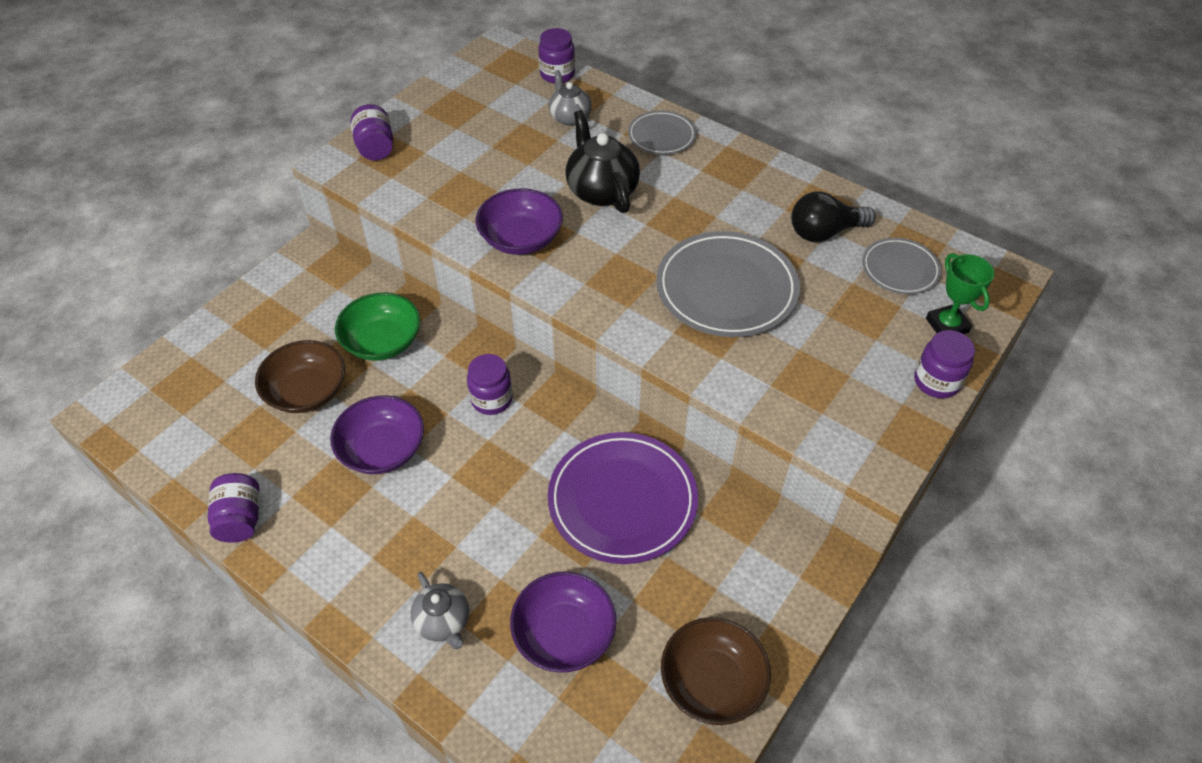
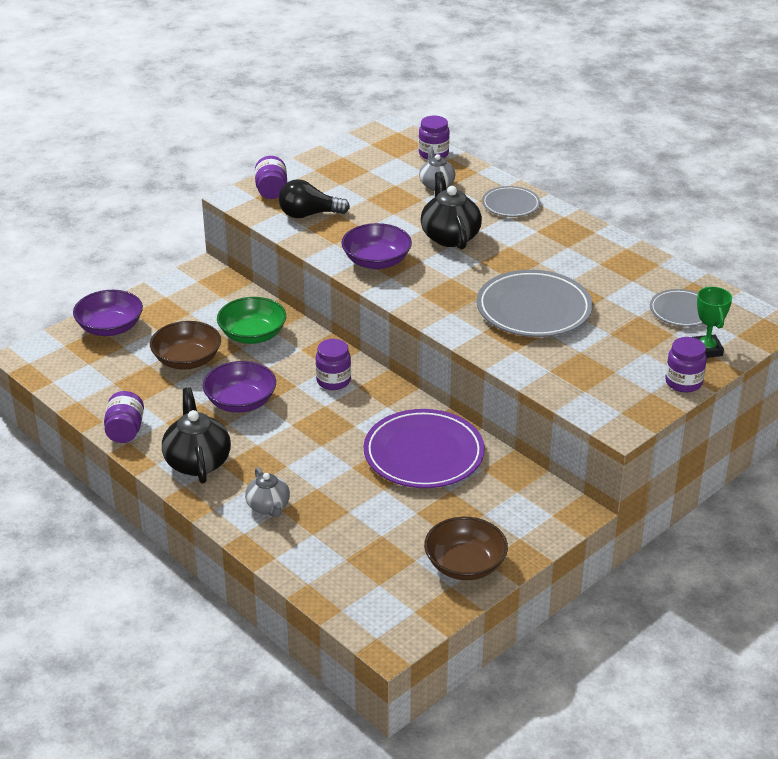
camera: 10 degrees right, 15 degrees down
(340, 558) = (197, 462): none -> black teapot
(564, 633) = (358, 524): purple bowl -> purple bowl (110, 327)
(824, 232) = (627, 281): black light bulb -> black light bulb (309, 214)

